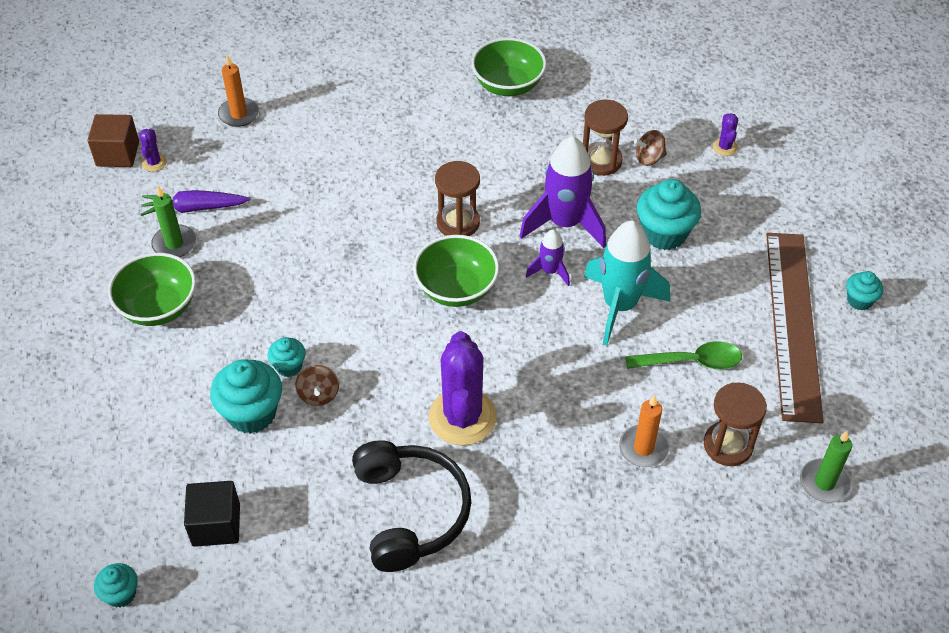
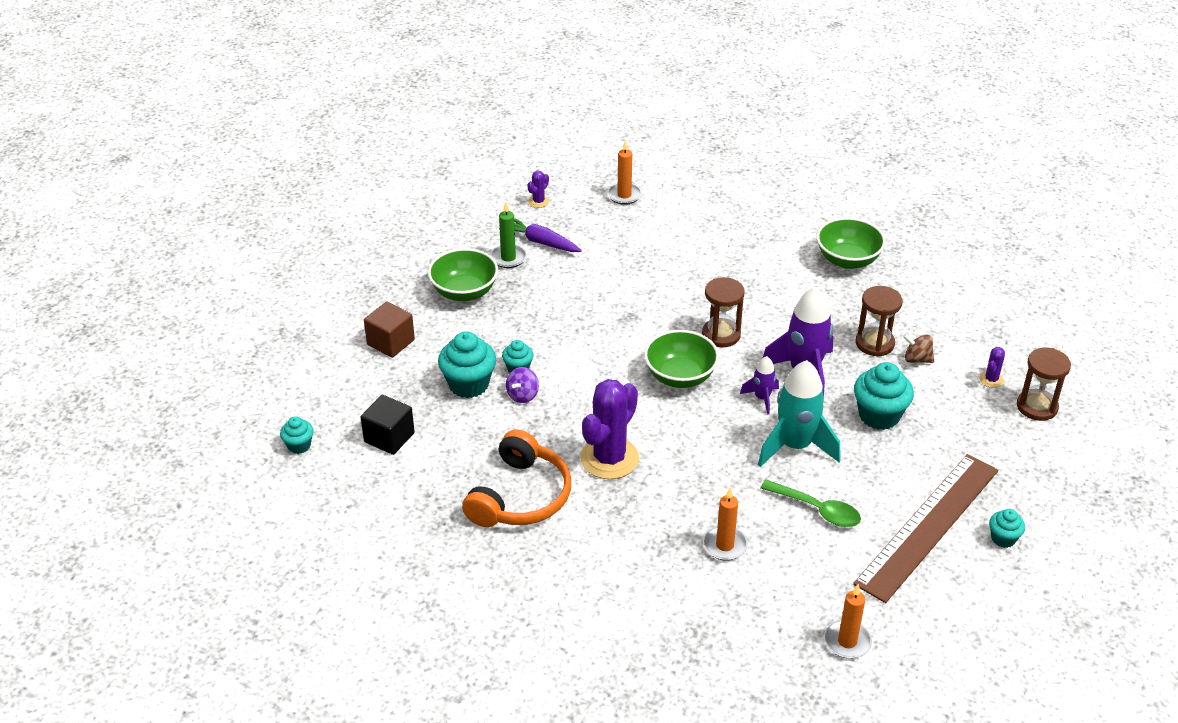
camera: 35 degrees right, 10 degrees down
(118, 154) = (519, 186): brown cube -> brown cube (391, 342)
(318, 395) = (522, 395): brown spinning top -> purple spinning top
(410, 512) = (520, 496): black headphones -> orange headphones
(728, 445) = (793, 577): brown hourglass -> brown hourglass (1037, 407)
(824, 483) = (847, 642): green candle -> orange candle

